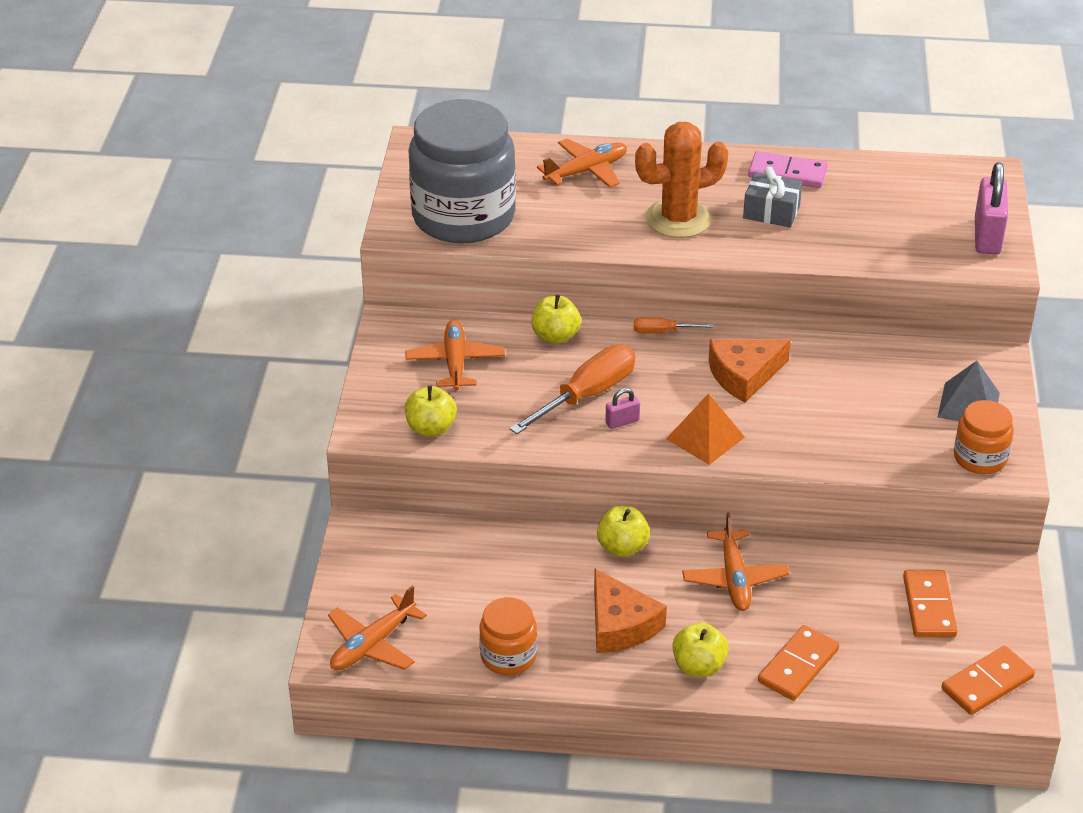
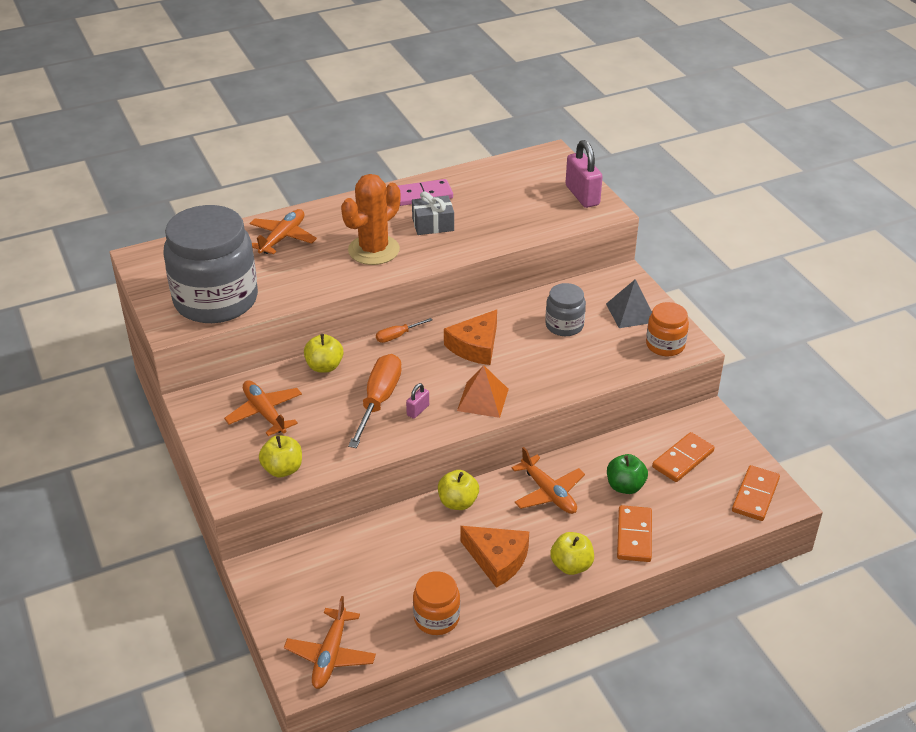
camera: 30 degrees left, 0 degrees up
(831, 608) = (625, 486): none -> green apple
(871, 390) = (564, 325): none -> grey jar
(928, 607) = (682, 459): orange domino -> orange domino turned 75 degrees clockwise

